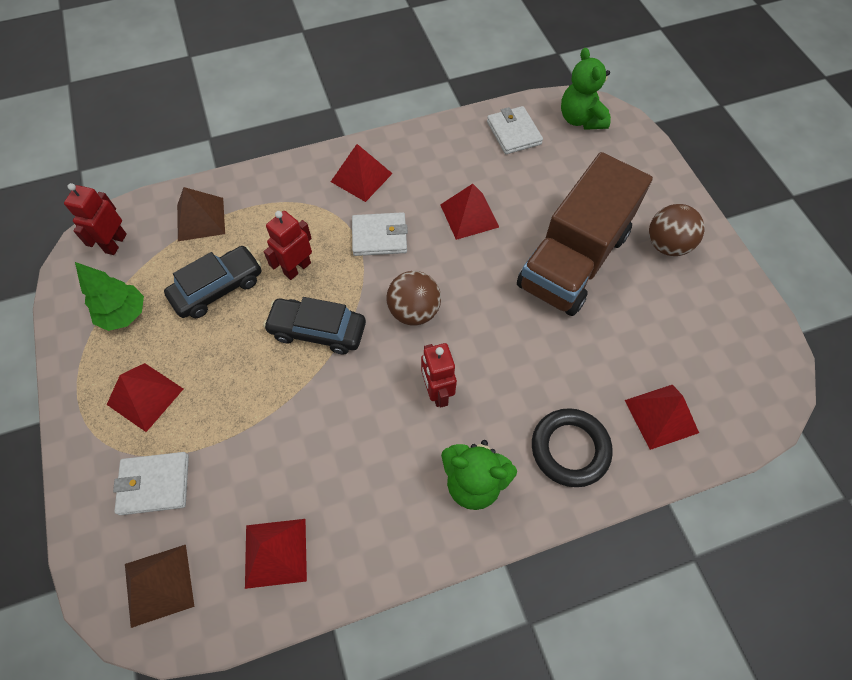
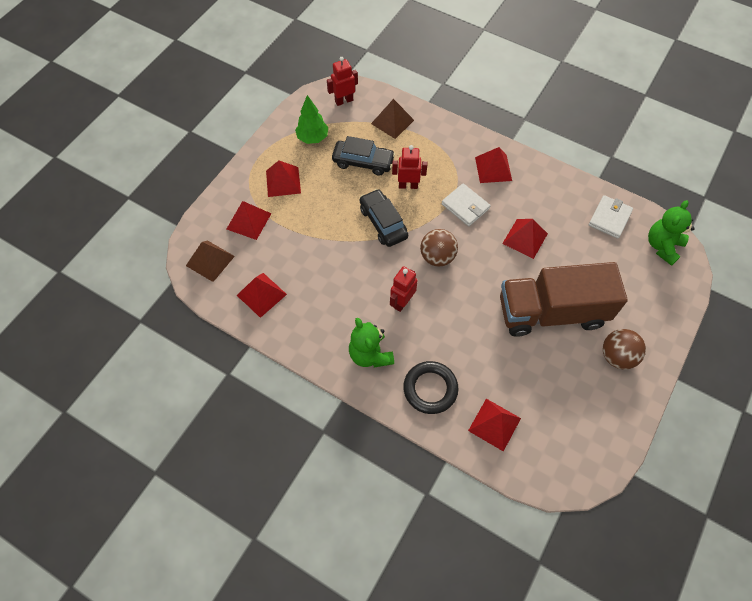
camera: 50 degrees right, 0 degrees up
(154, 484) = (249, 221): white wallet -> red pyramid

